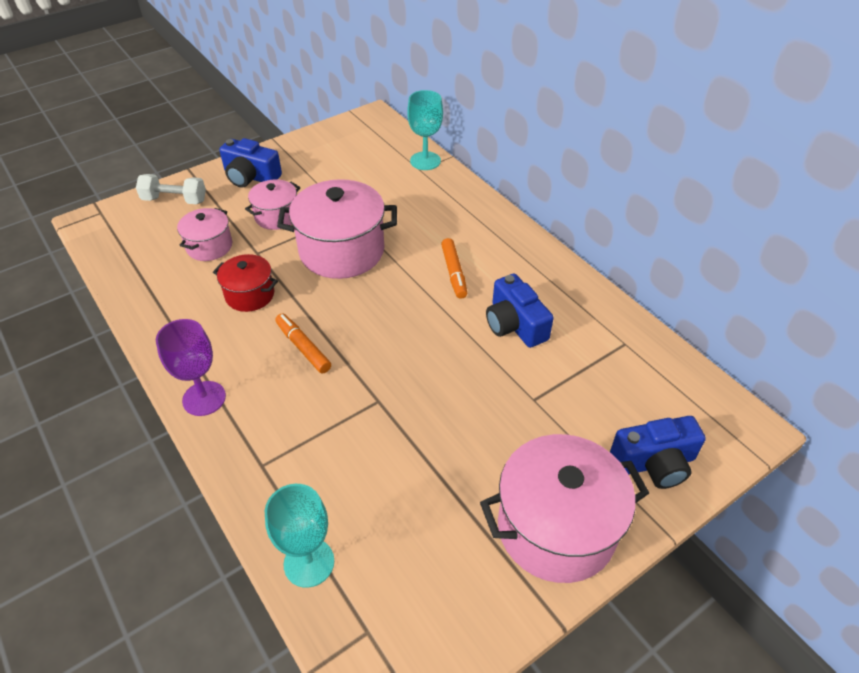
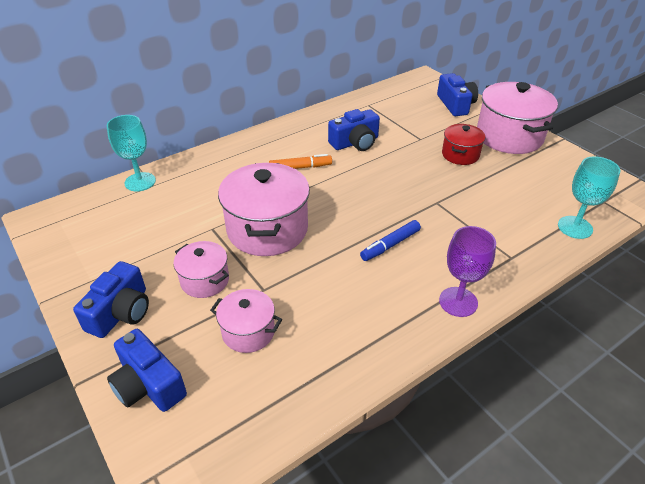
camera: 90 degrees left, 5 degrees down
(175, 200) = (148, 384): white dumbbell -> blue camera
(250, 295) = (326, 287): red pot -> red pot (460, 155)
(303, 347) = (390, 245): orange marker -> blue marker

